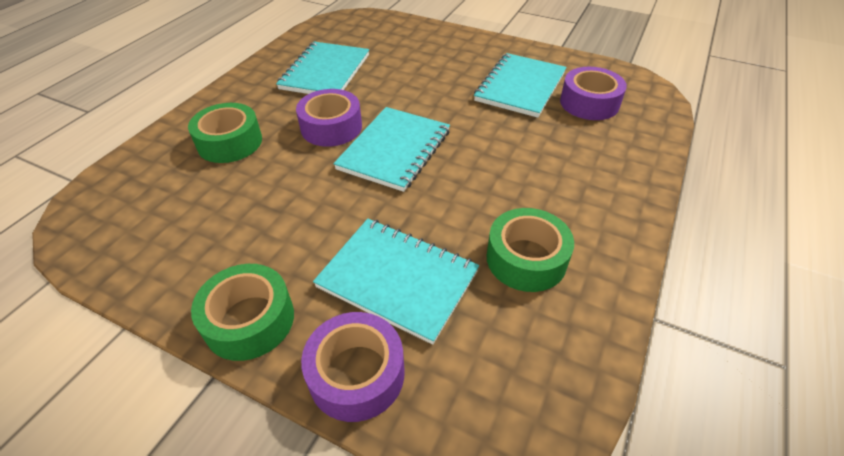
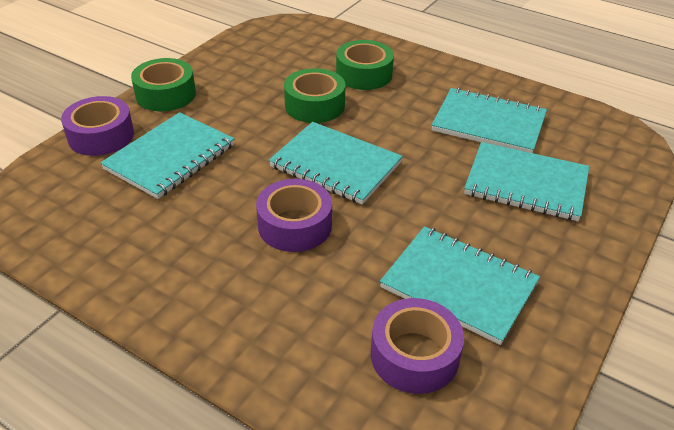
camera: 95 degrees right, 5 degrees down
(331, 127) = (380, 127): purple tape -> purple tape (295, 225)
(404, 59) = (526, 184): none -> turquoise notebook
(526, 259) = (159, 232): green tape -> green tape (314, 105)

